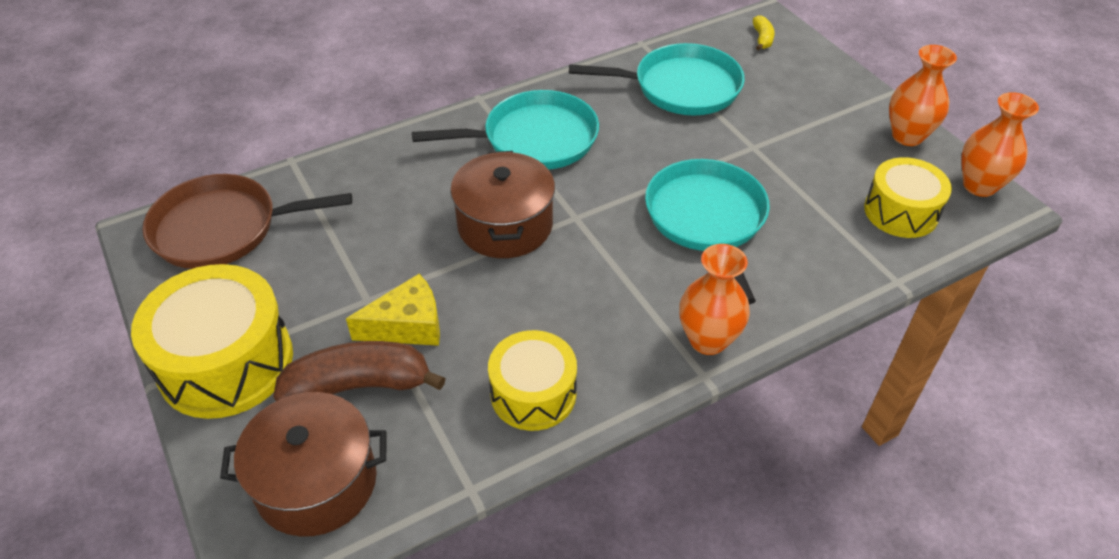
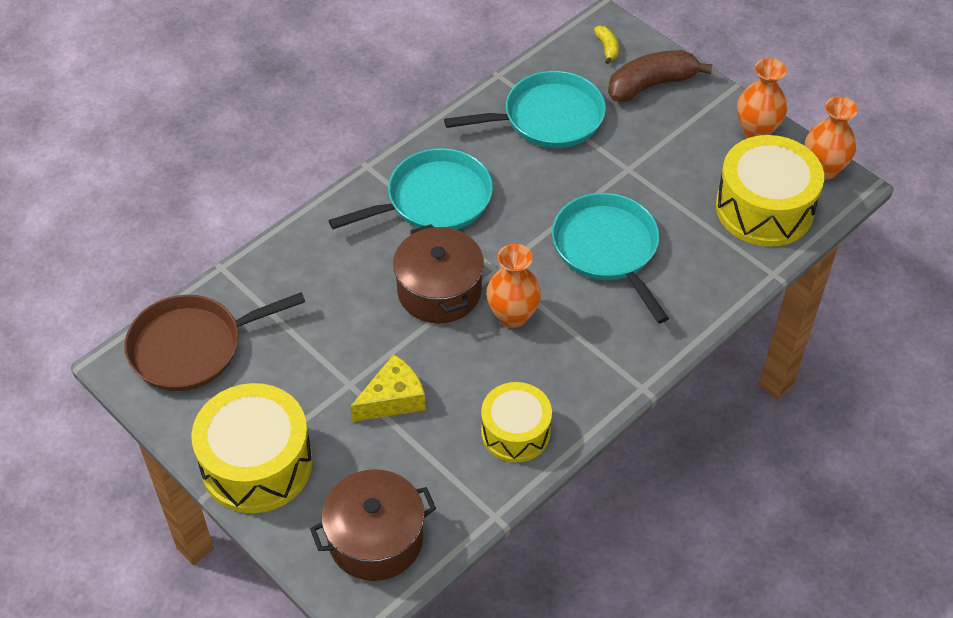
camera: 15 degrees left, 5 degrees up
(359, 385) = (375, 457): brown banana -> brown banana (651, 85)
(708, 340) = (637, 357): orange vase -> orange vase (513, 316)
(901, 212) = (764, 208): yellow drum -> yellow drum, size x1.58

